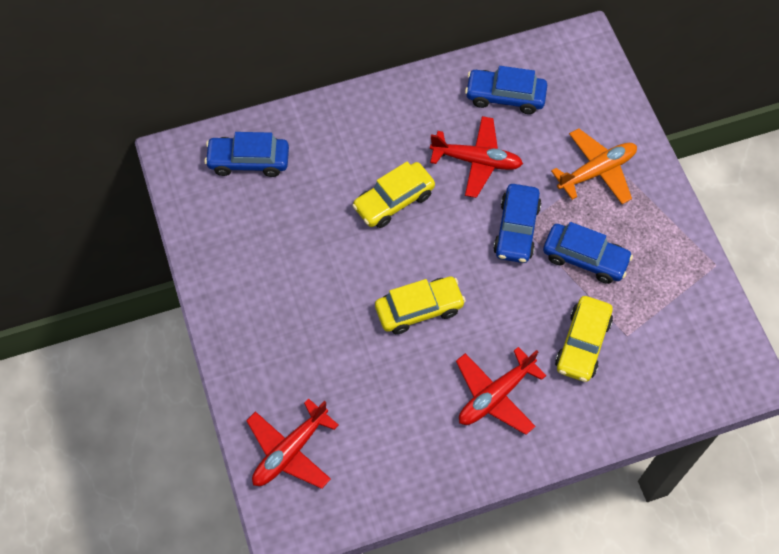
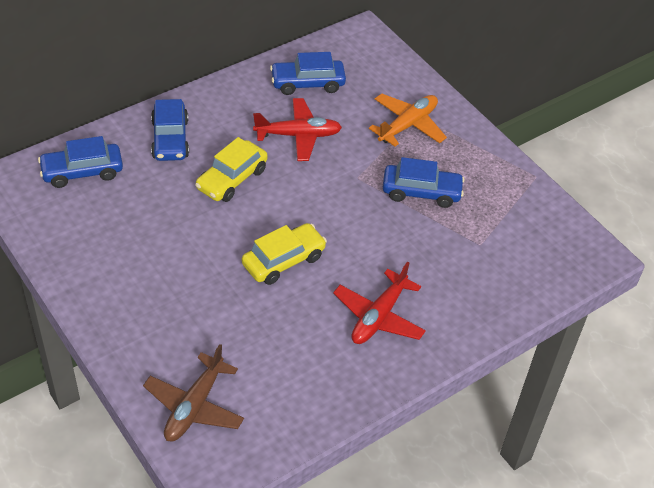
camera: 20 degrees left, 15 degrees down
(290, 451) = (194, 406): red plane -> brown plane
(516, 229) = (352, 181): blue car -> blue car (170, 139)
(582, 344) = (443, 259): yellow car -> none

